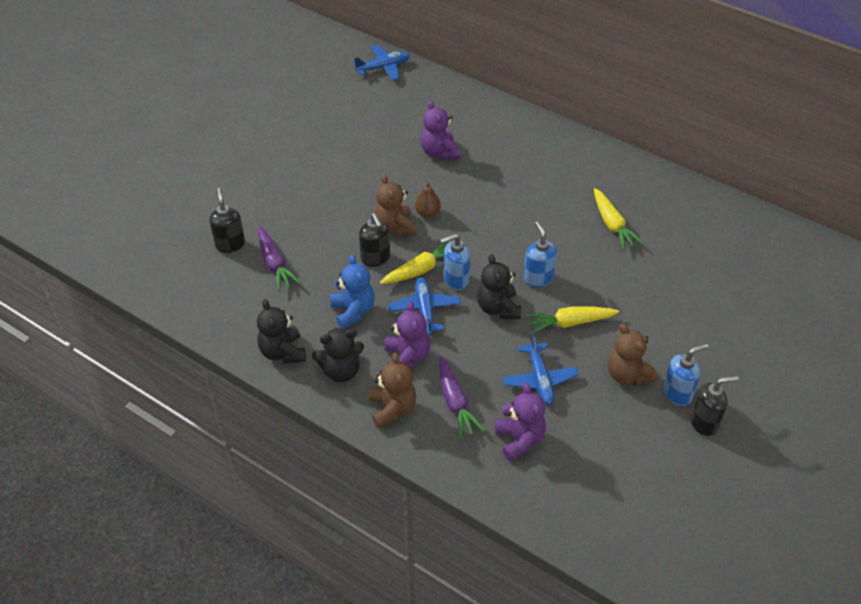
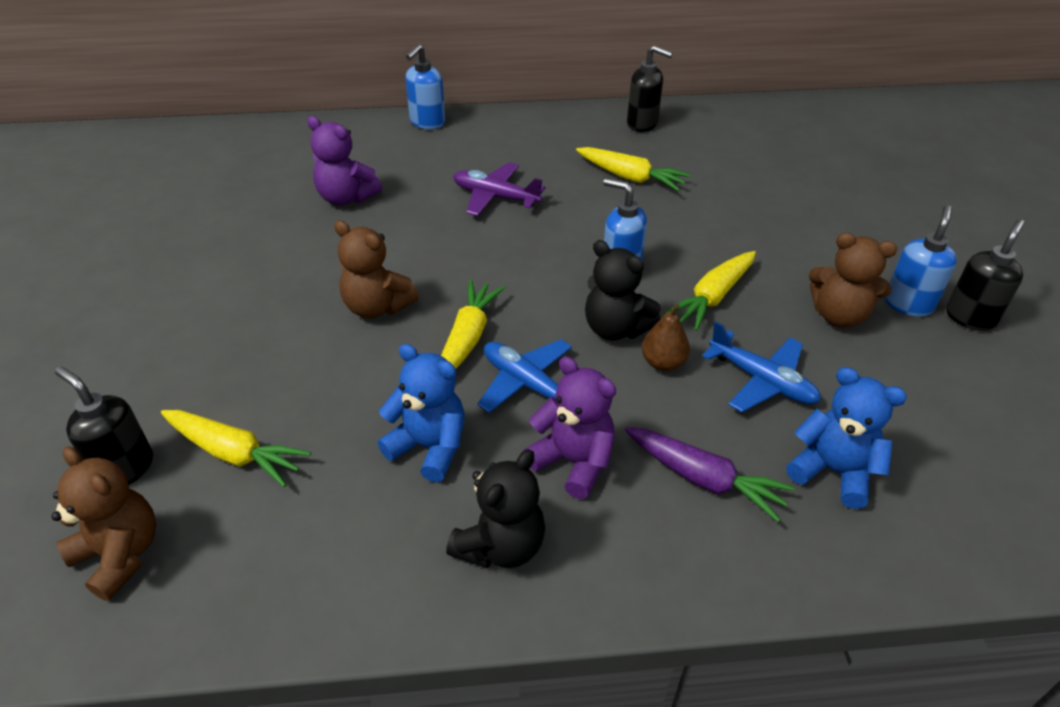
camera: 40 degrees left, 5 degrees down
(275, 264) = (235, 453): purple carrot -> yellow carrot
(283, 352) = (377, 581): black teddy bear -> none
(375, 258) = (389, 359): black soap dispenser -> black soap dispenser (642, 124)
(383, 67) = (174, 143): blue plane -> none
(392, 409) = (634, 549): brown teddy bear -> brown teddy bear (120, 554)
(427, 213) = (403, 269): brown pear -> brown pear (663, 363)
(455, 280) = (526, 326): blue soap dispenser -> blue soap dispenser (427, 122)
(519, 195) = (495, 197): none -> purple plane
(519, 439) = (833, 471): purple teddy bear -> blue teddy bear

